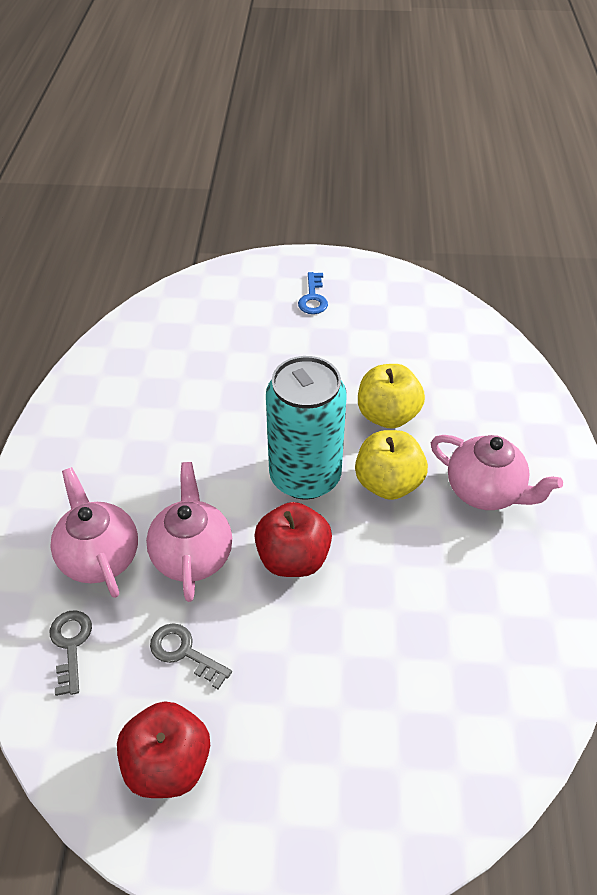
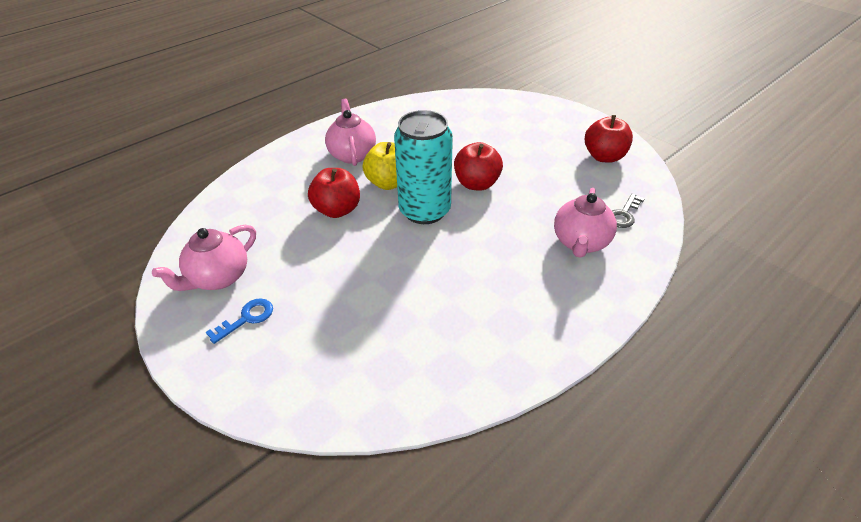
camera: 135 degrees left, 5 degrees down
(184, 652) = (566, 182): grey key -> none
(192, 555) = (526, 213): pink teapot -> pink teapot (218, 278)
(387, 415) = (337, 210): yellow apple -> red apple

